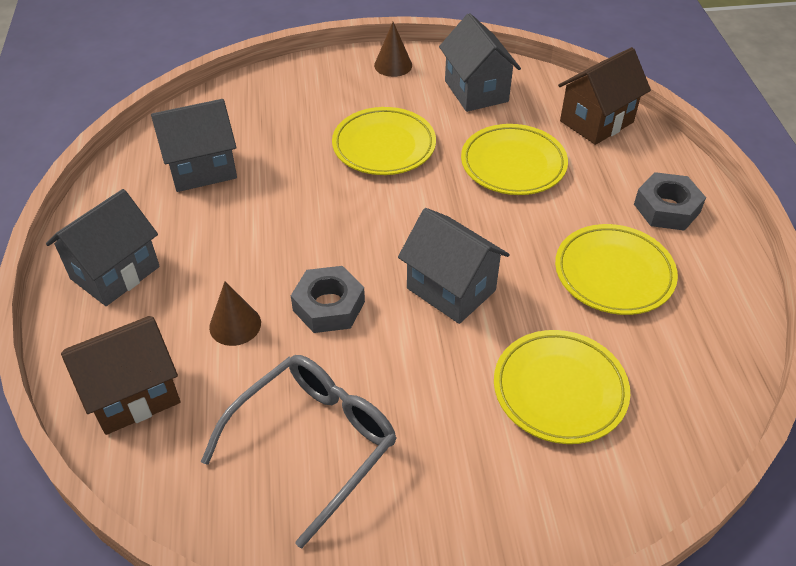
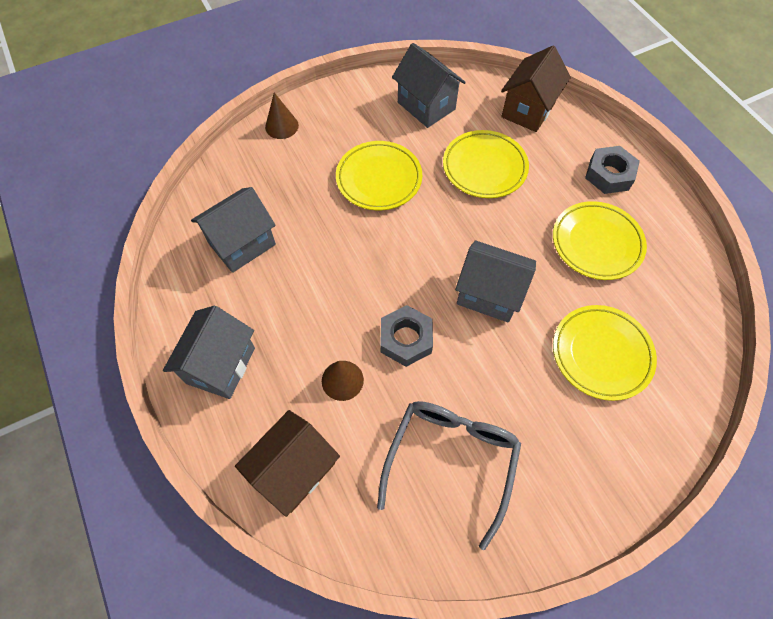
camera: 20 degrees left, 15 degrees up
(393, 65) = (349, 98): brown cone -> brown cone (281, 126)

